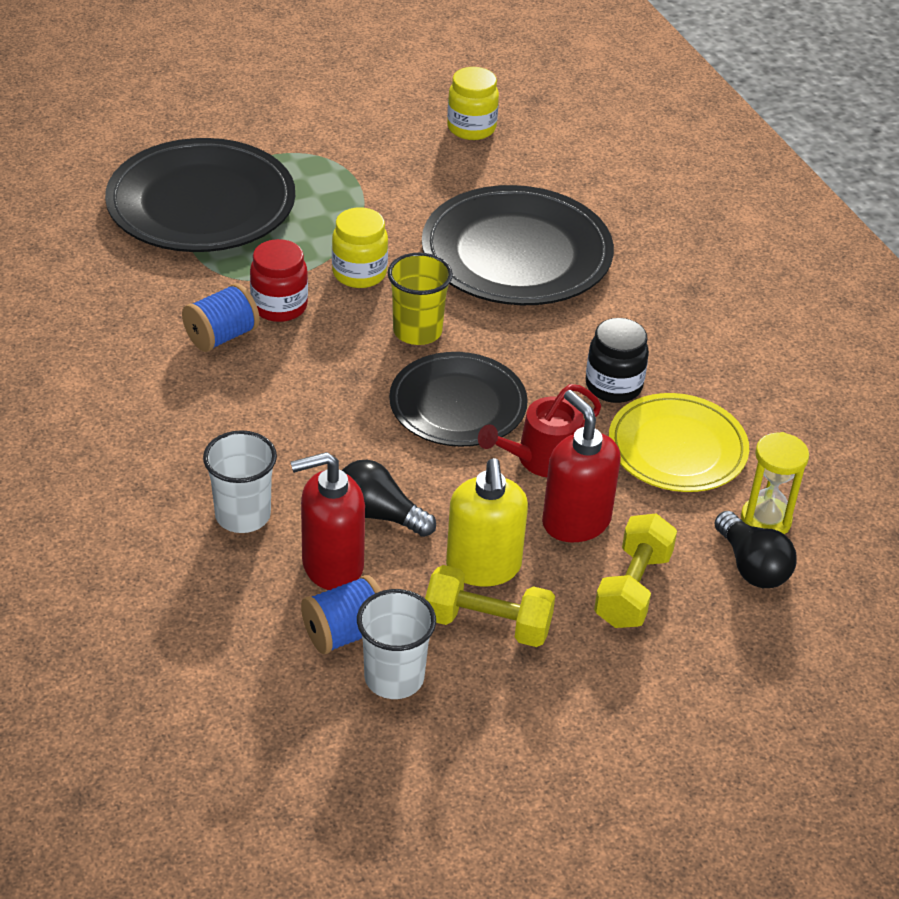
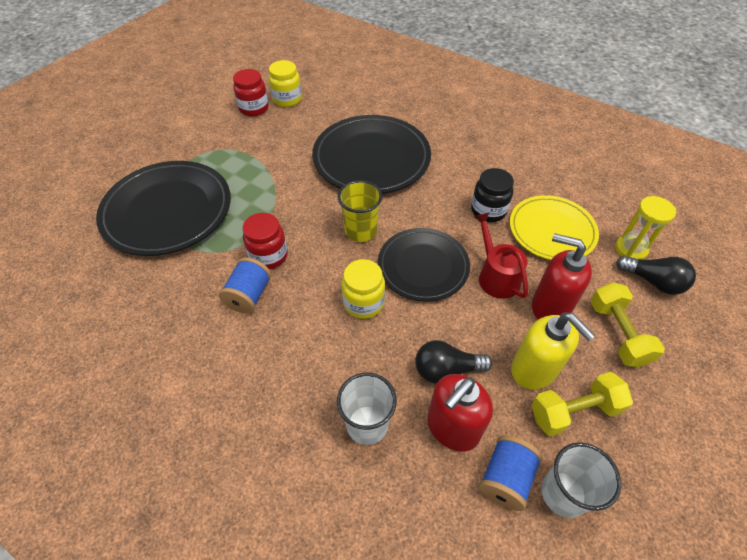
camera: 30 degrees left, 10 degrees up
(359, 273) = (298, 211): yellow jar -> yellow jar (363, 303)
(414, 122) = (254, 108): none -> red jar
(542, 459) = (496, 276): red watering can -> red watering can turned 135 degrees clockwise

